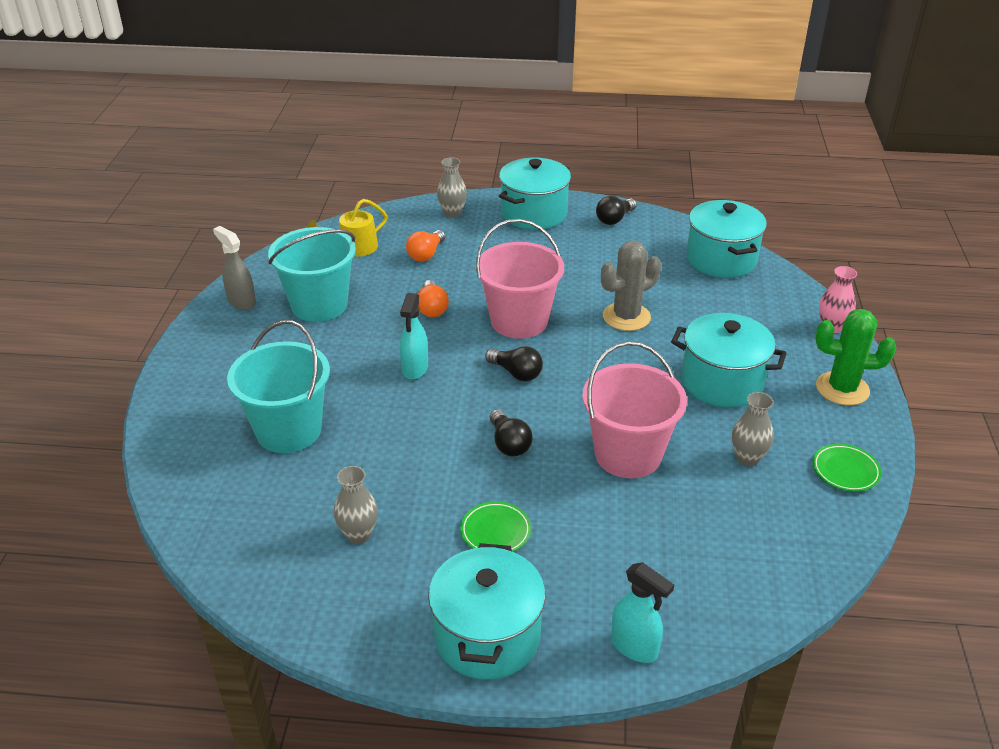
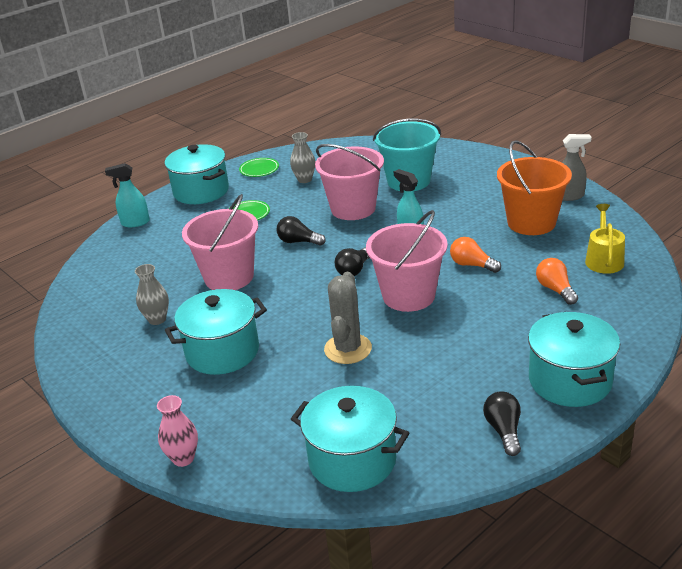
camera: 135 degrees right, 5 degrees down
(319, 305) = (531, 222): turquoise bucket -> orange bucket
(397, 441) = (353, 208): none -> pink bucket
(452, 213) = (619, 331): grey vase -> none
(516, 373) = (354, 270): black light bulb -> black light bulb turned 45 degrees counterclockwise
(842, 389) = (131, 406): green cactus -> none
(845, 470) = (88, 352): green plate -> green plate (259, 170)

